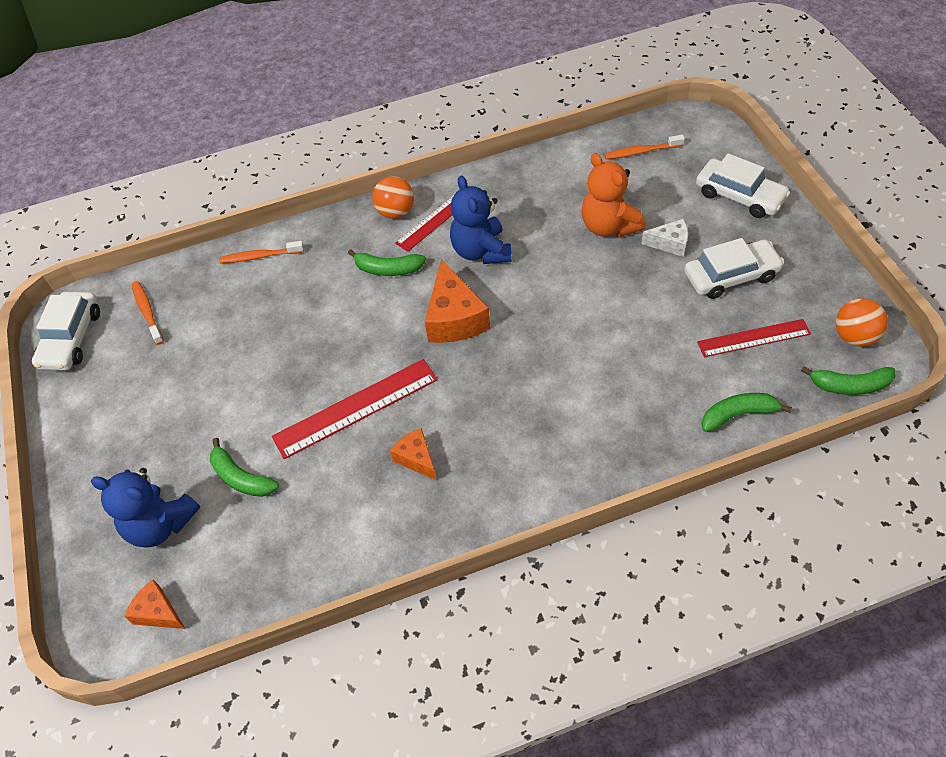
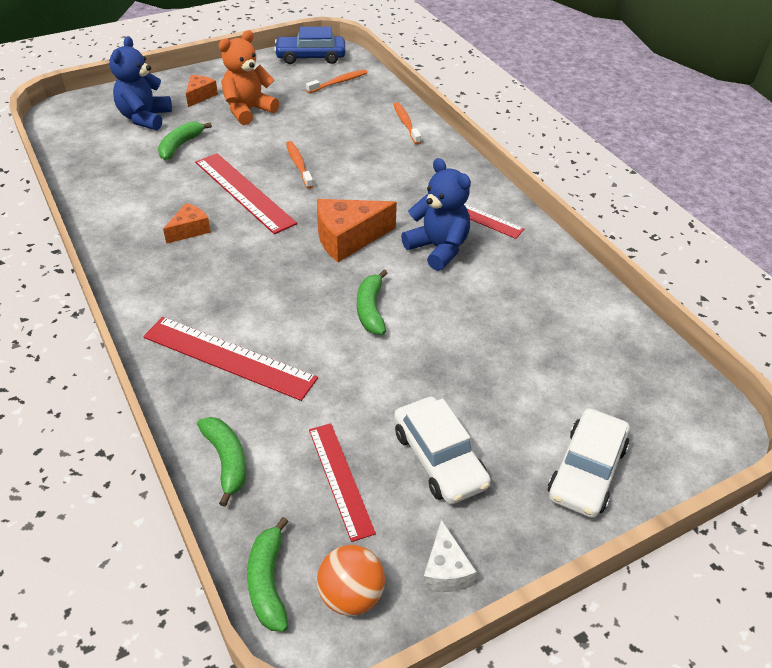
camera: 75 degrees right, 10 degrees down
(71, 338) = (311, 57): white car -> blue car
(158, 612) = (75, 128): orange cheese -> orange cheese (200, 96)
(388, 269) = (403, 193): green banana -> green banana (371, 310)
(396, 212) = (478, 190): orange ball -> none
(481, 251) = (438, 248): blue teddy bear -> blue teddy bear turned 75 degrees clockwise
(608, 226) = (497, 343): orange teddy bear -> orange teddy bear (248, 110)
(616, 416) = (229, 357): none -> red ruler
(641, 151) = (635, 369): orange toothbrush -> orange toothbrush (299, 165)
(670, 243) = (482, 398): white cheese -> white cheese (445, 570)

